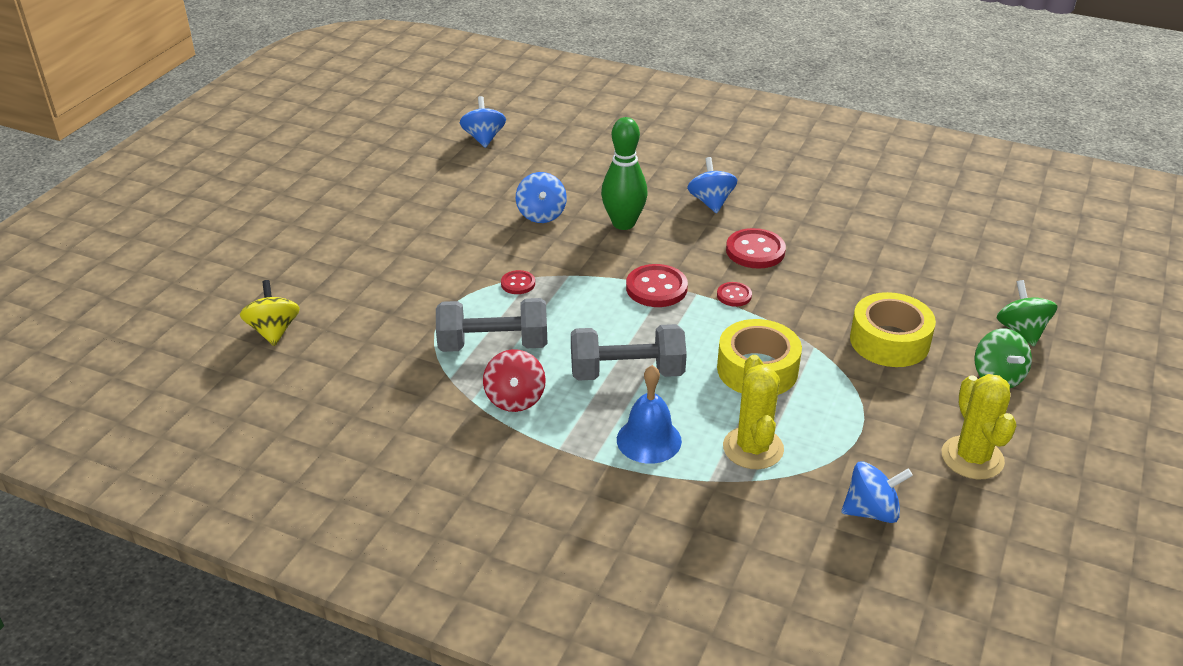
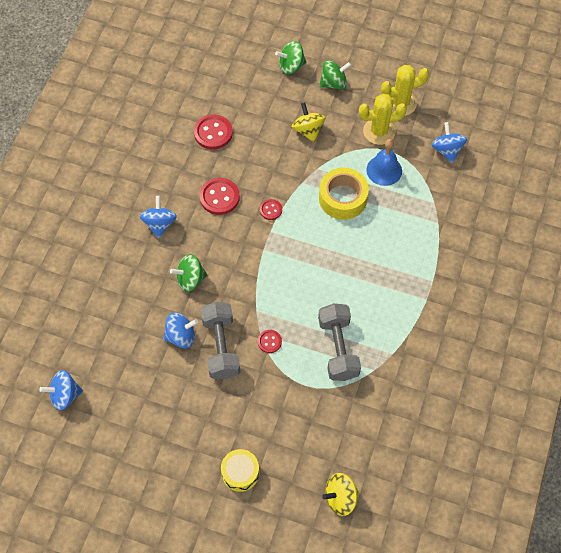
camera: 95 degrees left, 25 degrees up
(343, 252) = (240, 473): none -> yellow drum
(515, 399) = (388, 328): red spinning top -> none
(623, 223) = (190, 279): green bowling pin -> green spinning top
(627, 372) = (355, 268): grey dumbbell -> grey dumbbell (221, 347)
(649, 440) = (412, 253): blue bell -> blue bell (384, 170)
(656, 288) = (267, 255): red button -> red button (213, 133)
(711, 202) = (159, 224): blue spinning top -> blue spinning top turned 105 degrees clockwise
(753, 448) = (410, 201): yellow cactus -> yellow cactus (379, 131)
(889, 341) = (308, 130): yellow tape -> yellow spinning top

